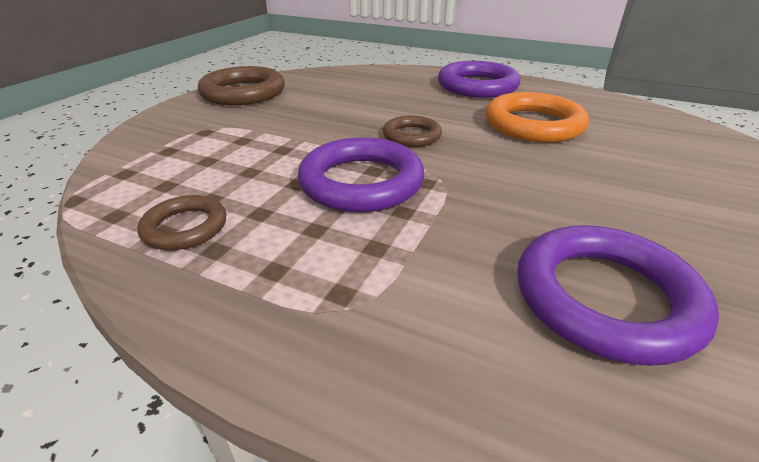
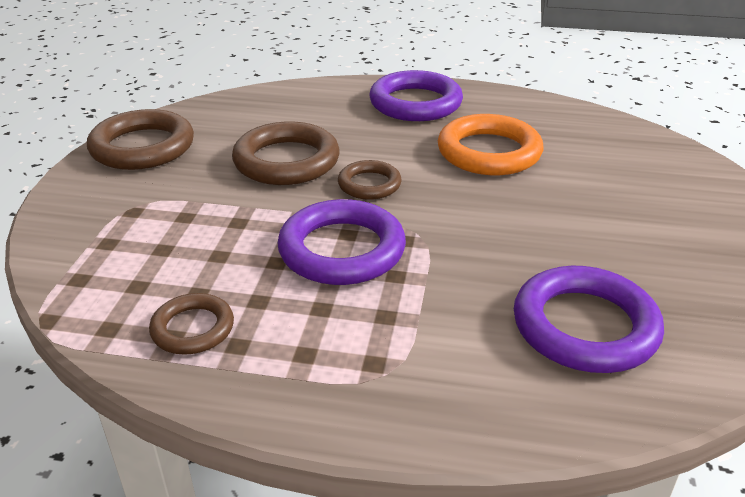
camera: 15 degrees left, 0 degrees up
(349, 112) = (286, 161): none -> brown ring

